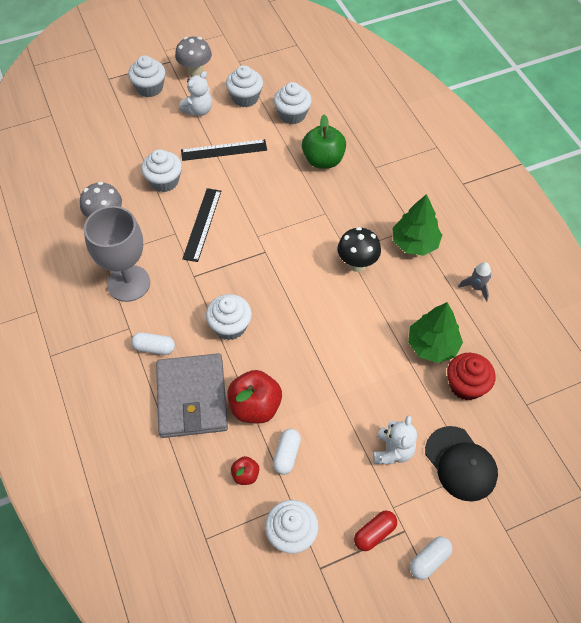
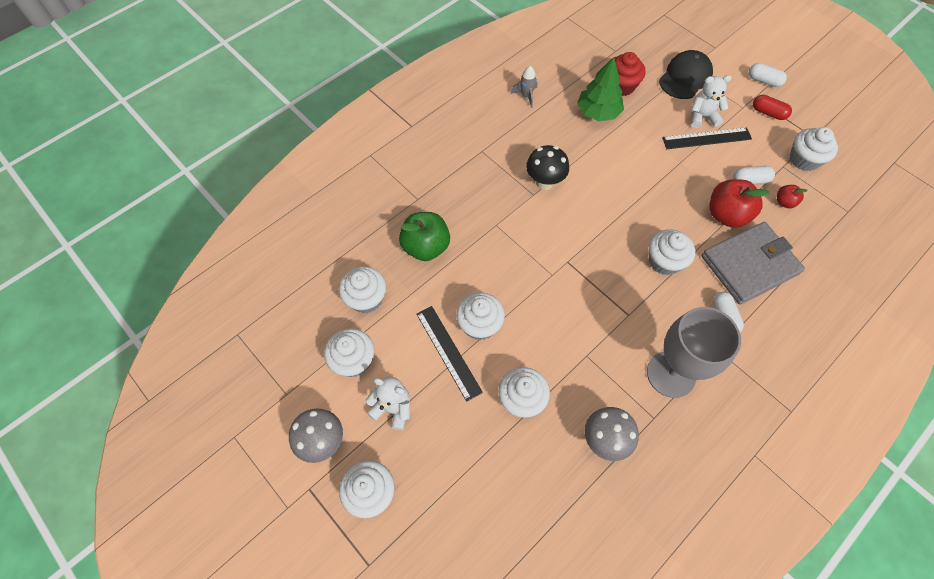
camera: 110 degrees left, 5 degrees up
(202, 224) = (562, 333): black ruler -> black ruler (706, 138)
(236, 174) = (479, 324): none -> white cupcake
(415, 243) = (499, 146): green tree -> none

